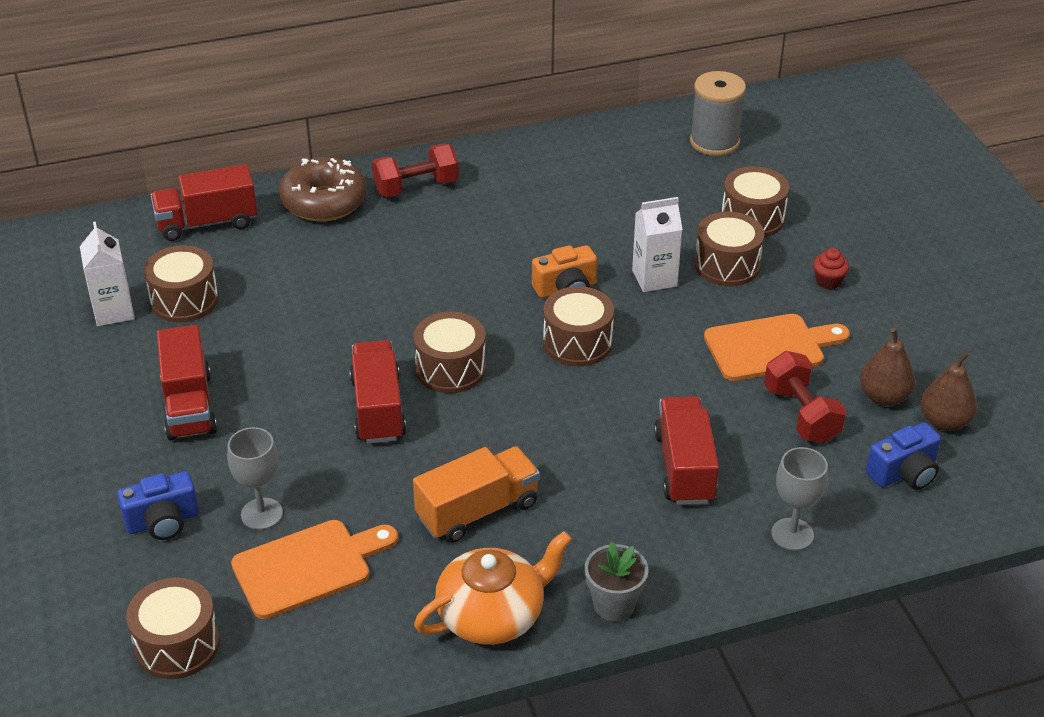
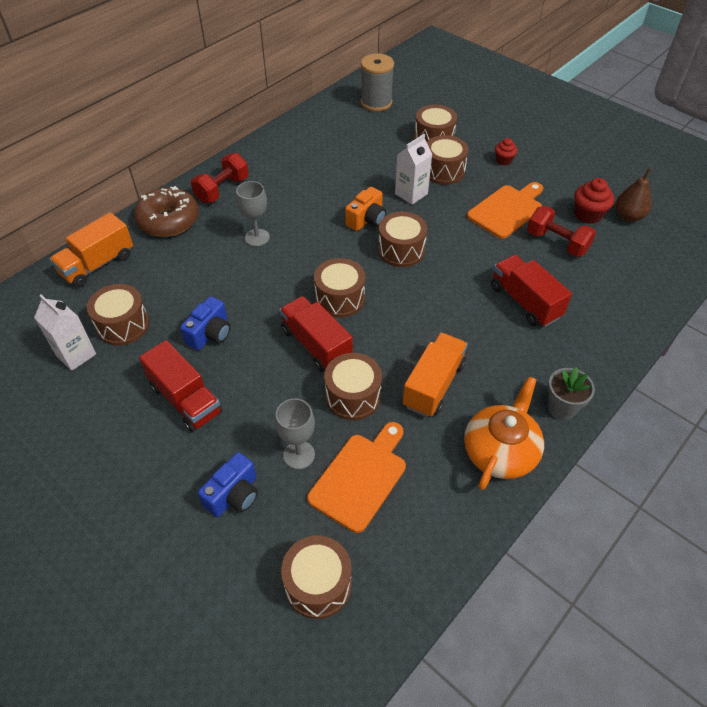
camera: 30 degrees left, 10 degrees up
(207, 223) = (97, 264): red truck -> orange truck
(372, 481) = (353, 396): none -> brown drum
(792, 534) = (614, 316): grey goblet -> grey goblet (257, 237)
(883, 397) = (588, 215): brown pear -> red cupcake
(904, 473) = (635, 254): blue camera -> blue camera (210, 334)

